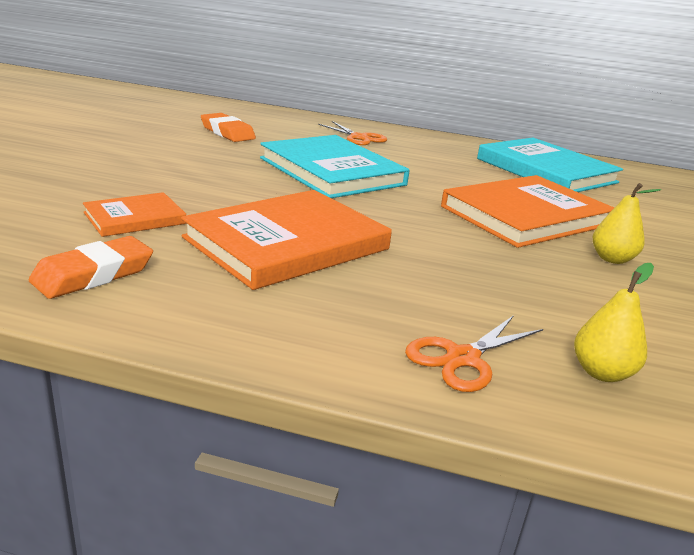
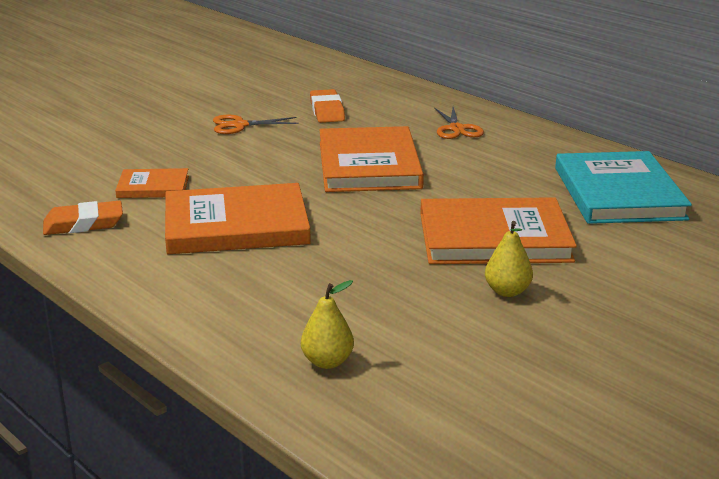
camera: 35 degrees right, 0 degrees up
(332, 171) = (369, 165): turquoise book -> orange book
(463, 358) = (243, 328): orange scissors -> orange scissors (240, 125)

